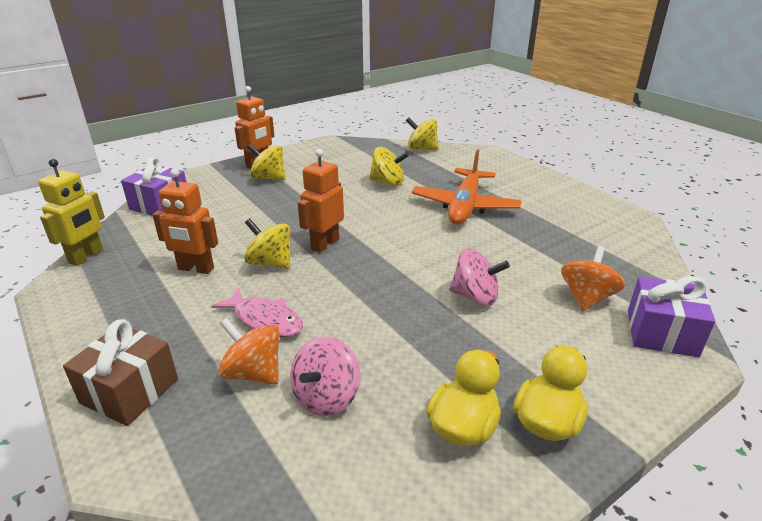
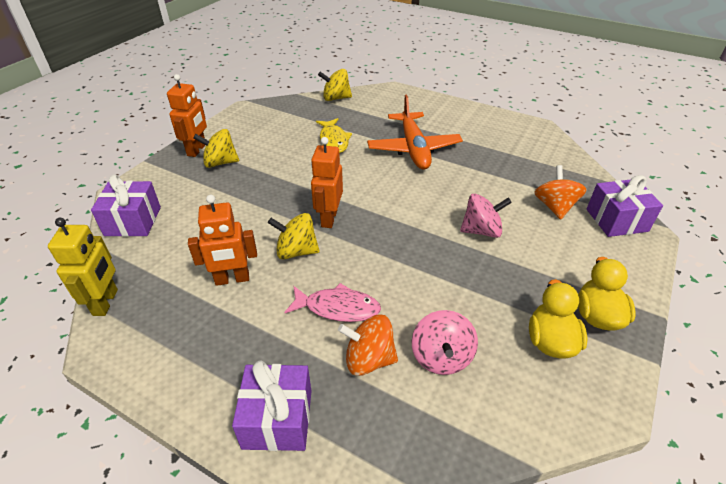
camera: 25 degrees left, 10 degrees up
(130, 391) = (277, 419): brown gift -> purple gift
(388, 182) = (333, 140): yellow spinning top -> yellow fish

